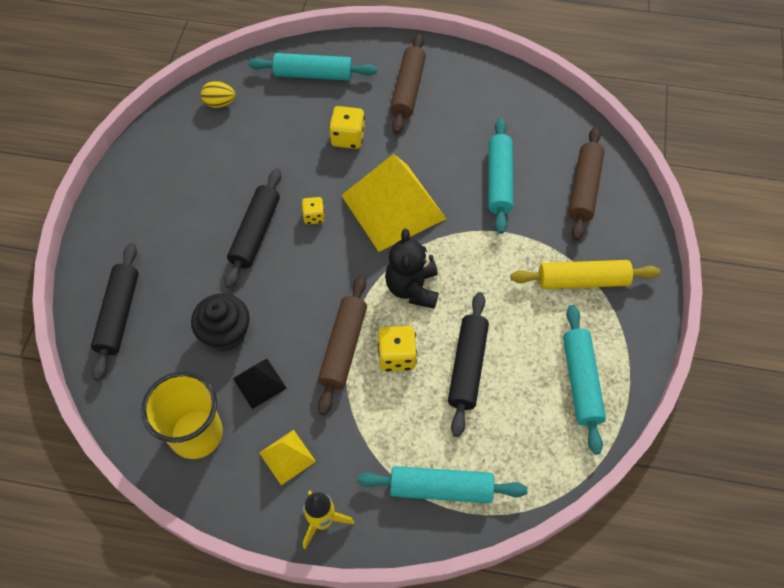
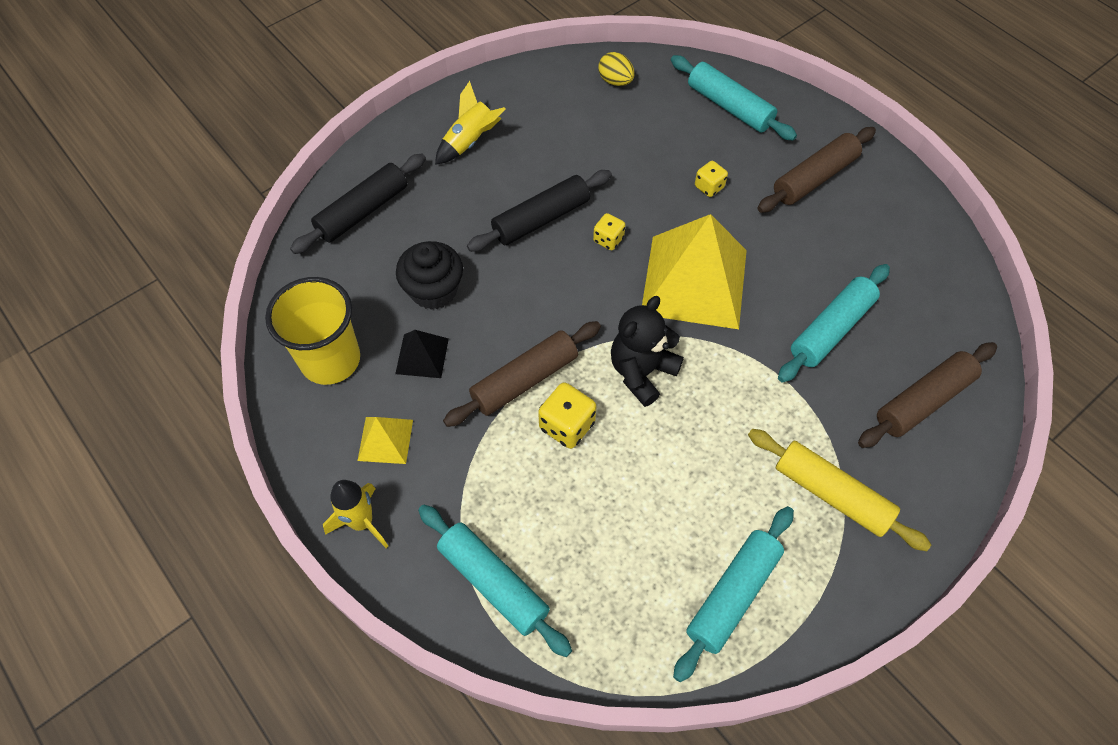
camera: 40 degrees right, 0 degrees up
(153, 212) = (470, 142): none -> yellow rocket
(348, 138) = (709, 187): yellow dice -> yellow dice, size x0.63
(467, 367) = (626, 488): black rolling pin -> none

